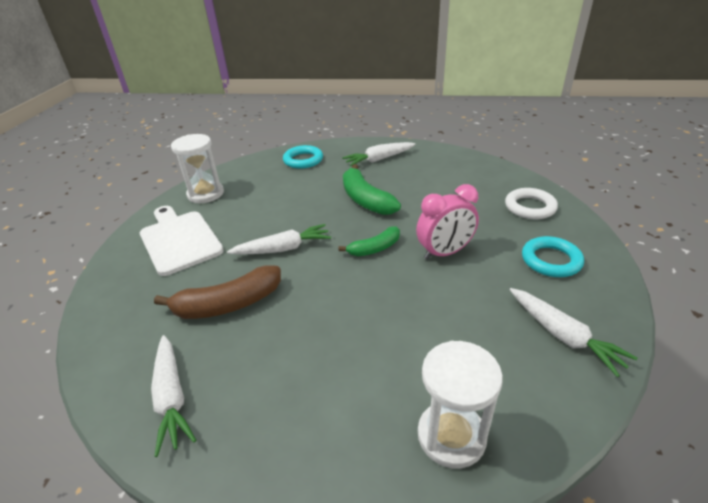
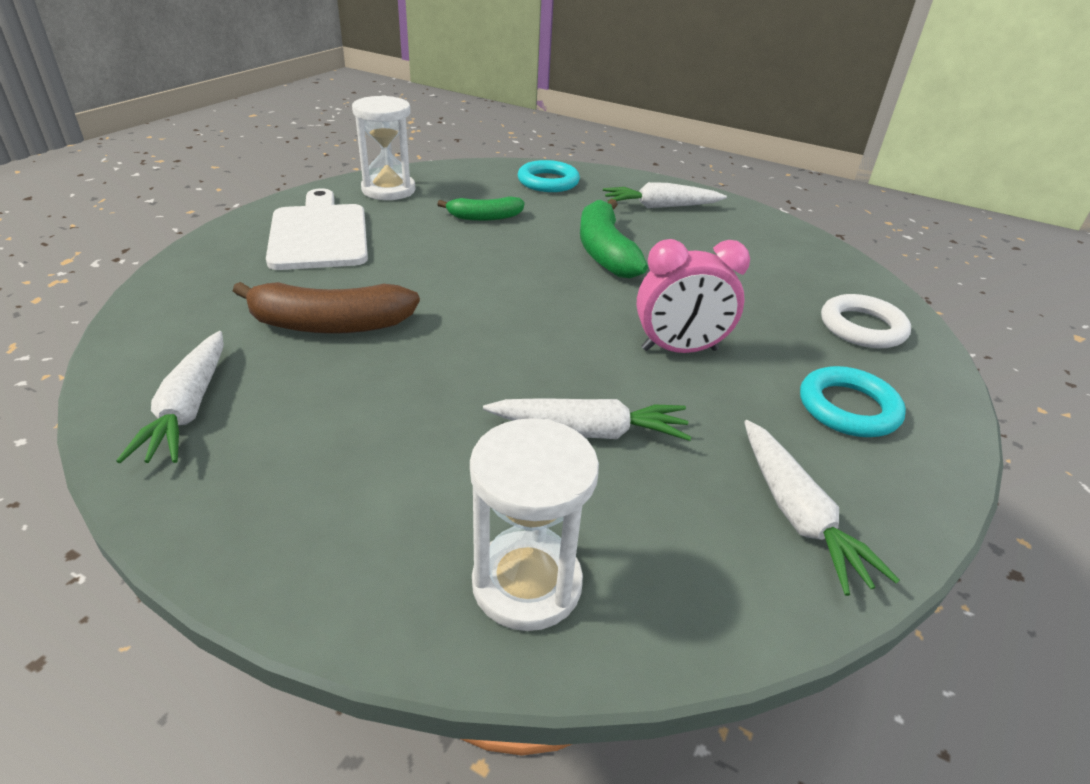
camera: 15 degrees right, 0 degrees up
(283, 249) = (447, 280): white carrot -> white carrot (589, 431)
(375, 248) = (577, 315): green banana -> green banana (484, 217)

